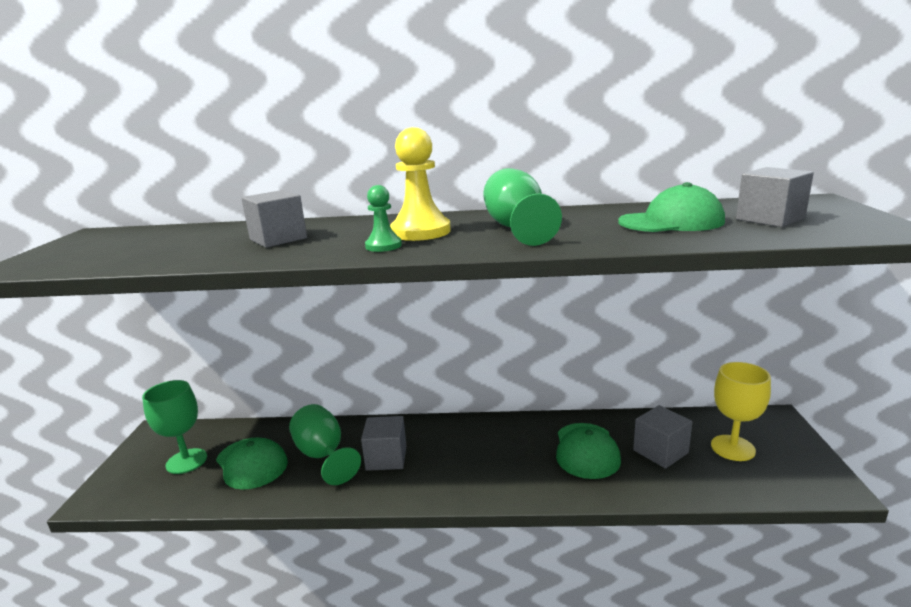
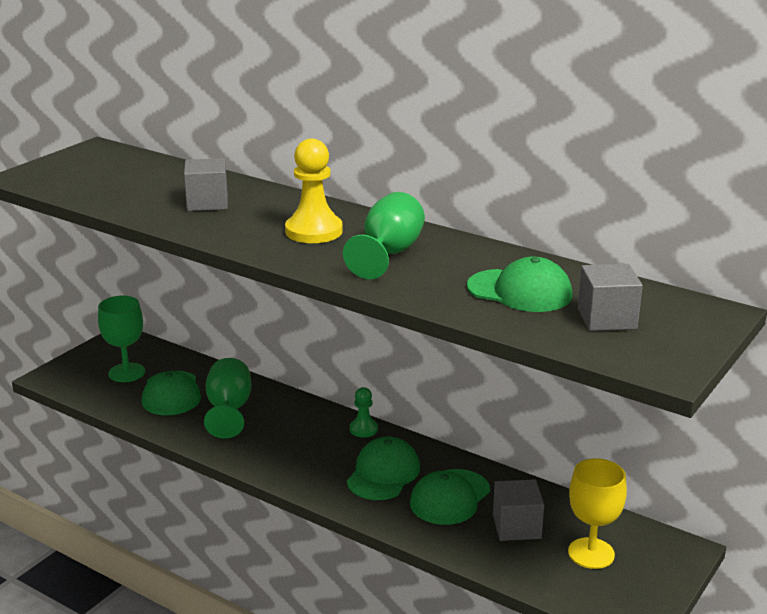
camera: 30 degrees right, 5 degrees up
(383, 246) = (264, 239): green pawn -> green pawn (363, 429)
(386, 458) = (275, 432): grey cube -> none
(514, 454) = (383, 474): none -> green cap

